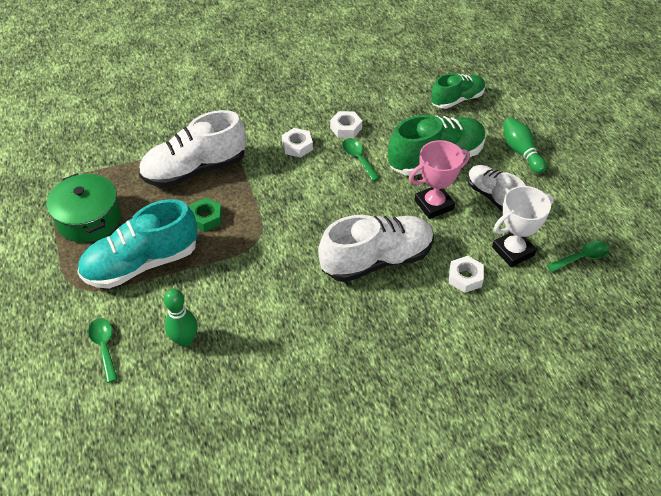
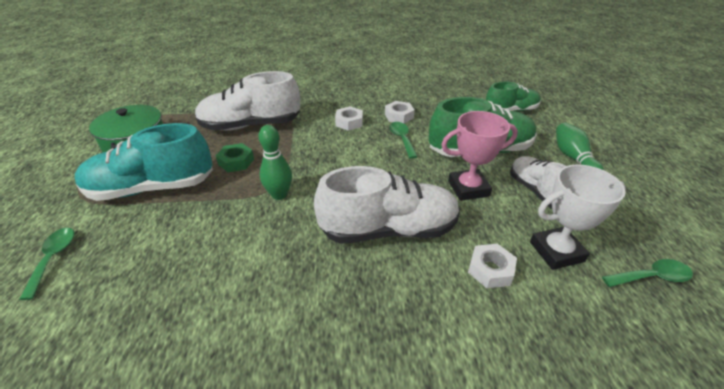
camera: 15 degrees right, 10 degrees down
(185, 340) = (137, 270): green bowling pin -> green bowling pin (279, 195)

